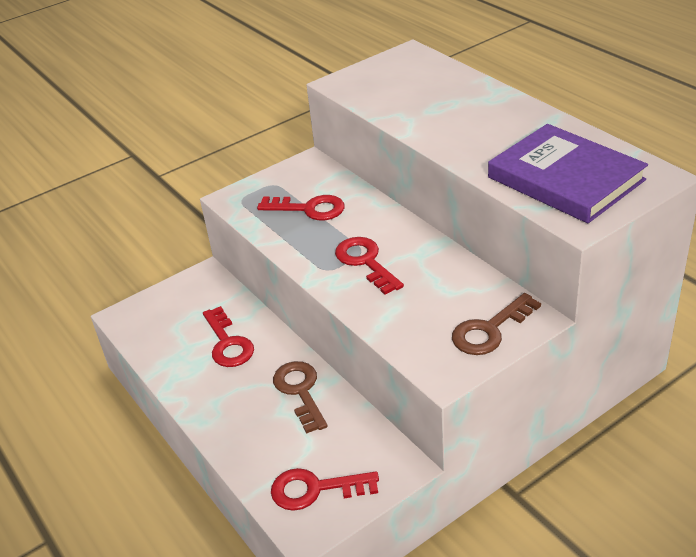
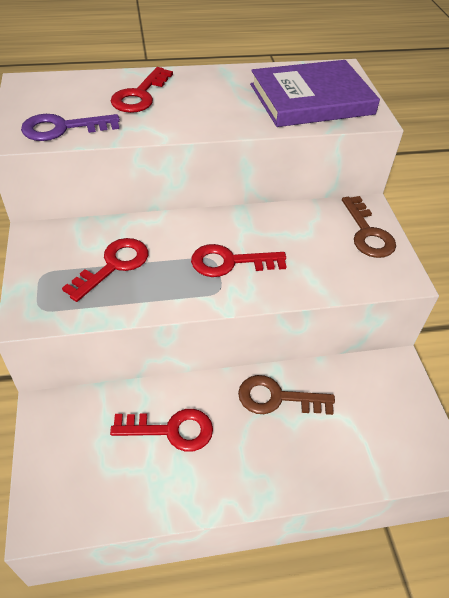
camera: 70 degrees left, 10 degrees up
(315, 489) = (398, 435): red key -> red key (140, 95)
(367, 92) = (63, 128): none -> purple key

